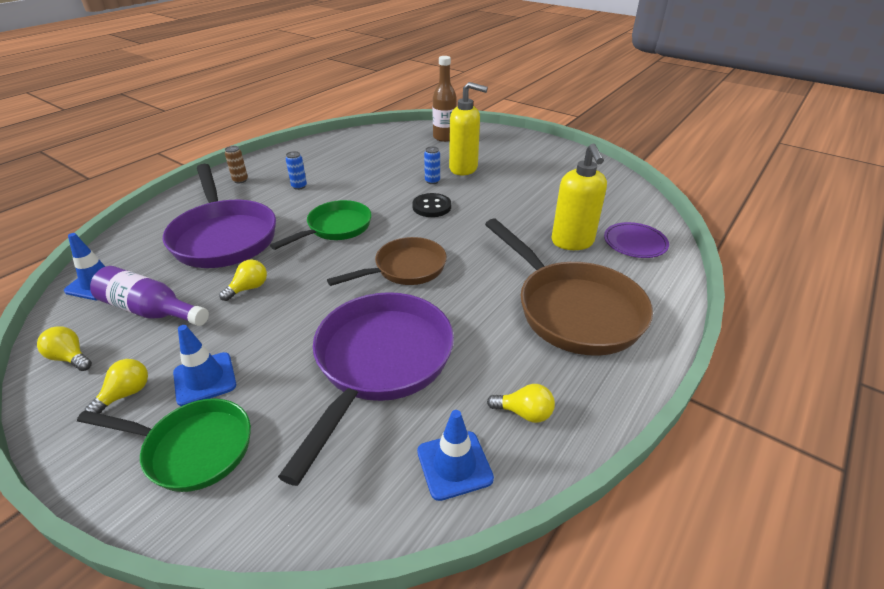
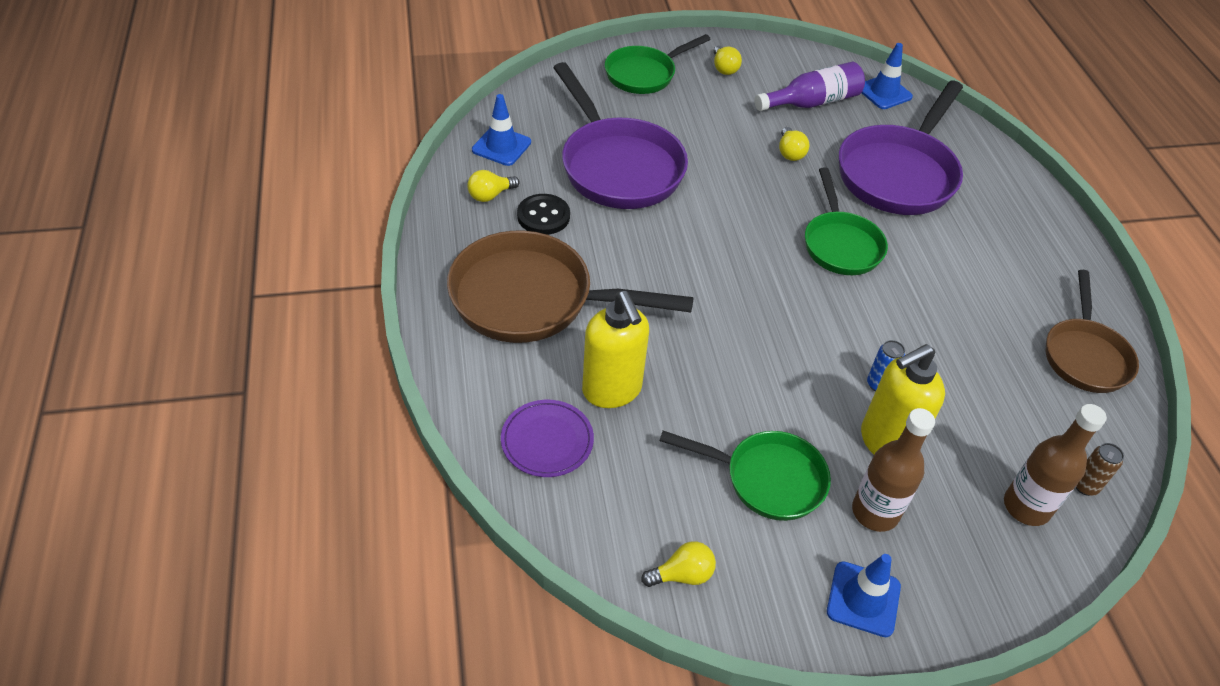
camera: 130 degrees right, 10 degrees up
(70, 358) = (790, 60): yellow light bulb -> yellow light bulb (682, 575)
(205, 379) = (700, 97): blue traffic cone -> blue traffic cone (863, 599)
(224, 237) = (899, 173): purple pan -> purple pan turned 75 degrees counterclockwise
(240, 180) = (1034, 234): brown can -> brown can (1085, 486)
(299, 186) = (974, 268): blue can -> none
(405, 269) = (714, 245): brown pan -> brown pan (1085, 355)
(431, 207) = (811, 338): black button -> black button (543, 216)
(504, 159) = (875, 512): none -> brown bottle
(535, 184) = (767, 479): none -> green pan
(572, 242) = (612, 390): yellow soap dispenser -> yellow soap dispenser turned 150 degrees counterclockwise

